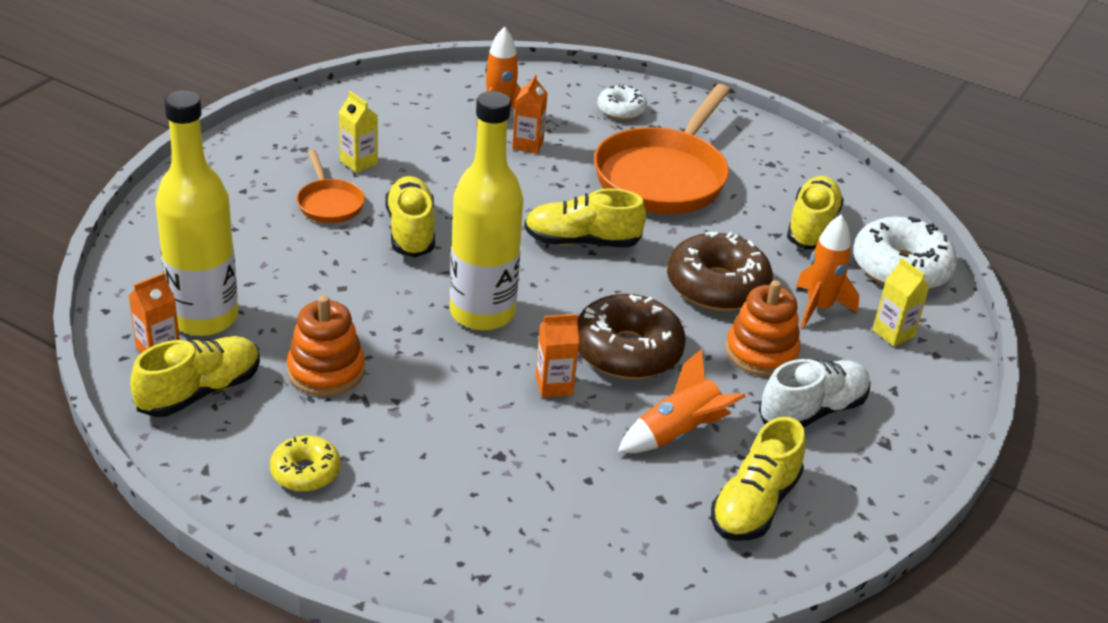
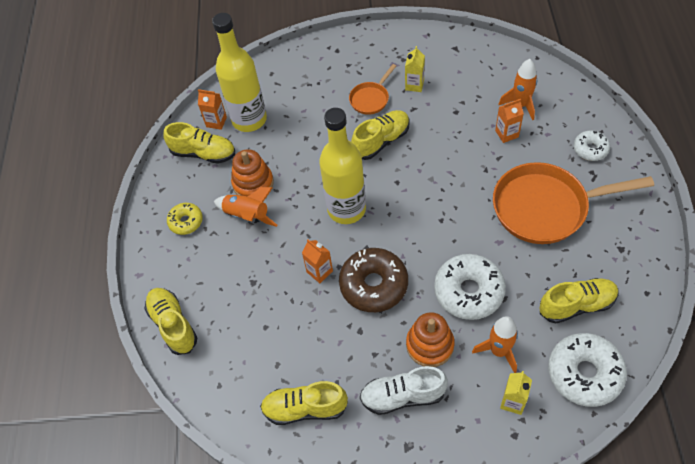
camera: 65 degrees right, 20 degrees up
(581, 241) = (445, 210): yellow shoe -> yellow shoe (173, 325)
(677, 434) = (329, 344): orange rocket -> orange rocket (247, 215)
(717, 286) = (468, 291): brown donut -> white donut
(812, 411) = (402, 396): white shoe -> white shoe turned 150 degrees clockwise

